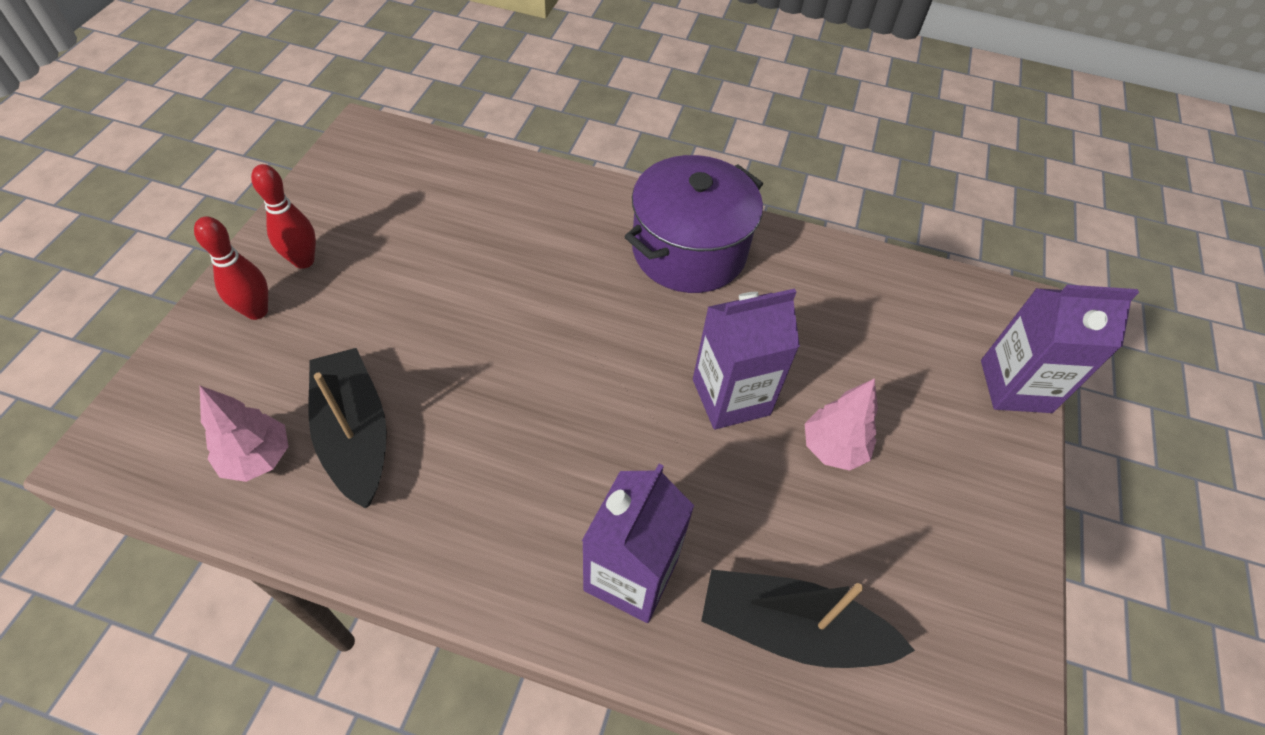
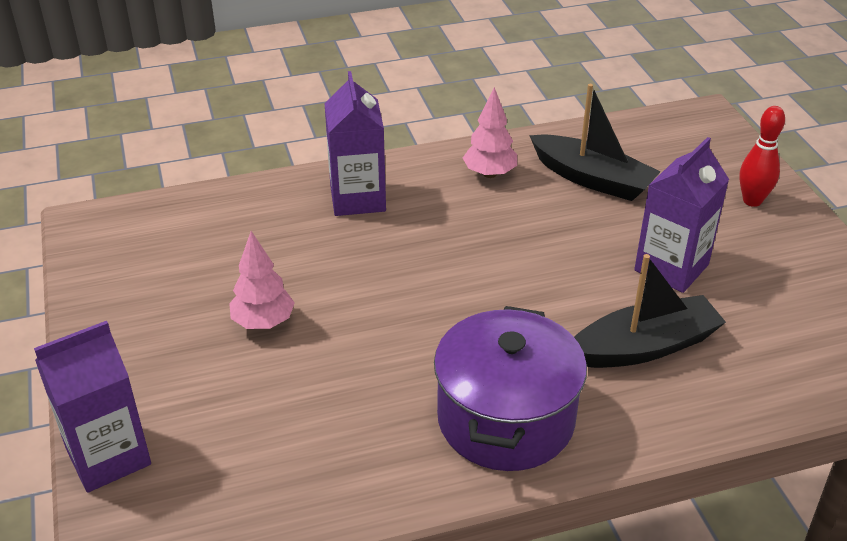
camera: 150 degrees right, 15 degrees down
(257, 458) = (627, 147): pink tree -> pink tree (489, 174)
(304, 261) = (780, 241): red bowling pin -> none
(731, 397) = (368, 317): purple carton -> purple carton (671, 267)
(791, 629) = (241, 219): black boat -> black boat (644, 347)

